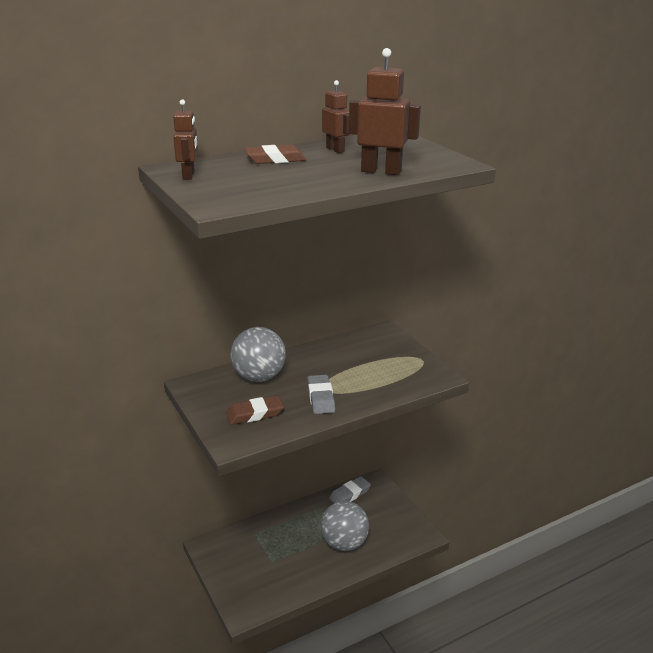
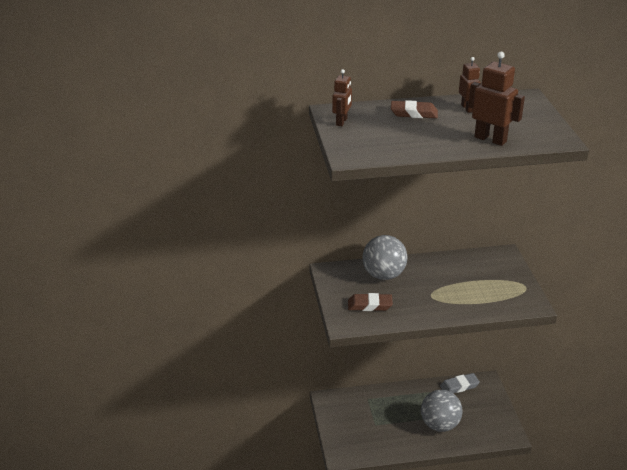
camera: 20 degrees right, 5 degrees up
(320, 398) = (426, 303): grey eraser -> none

